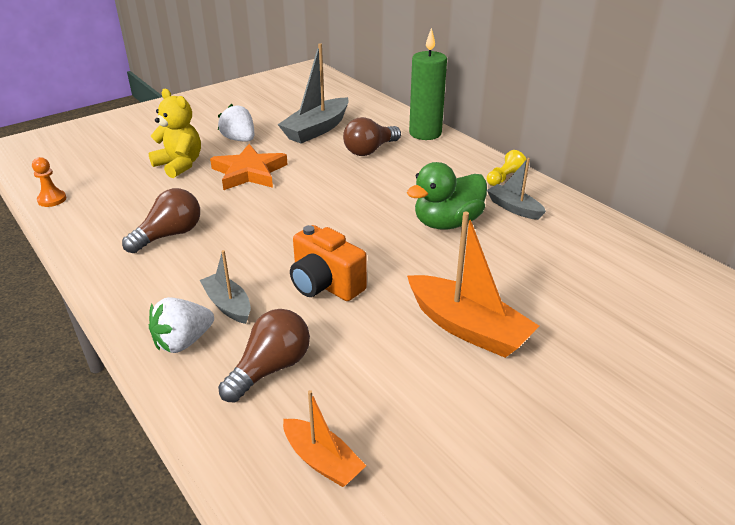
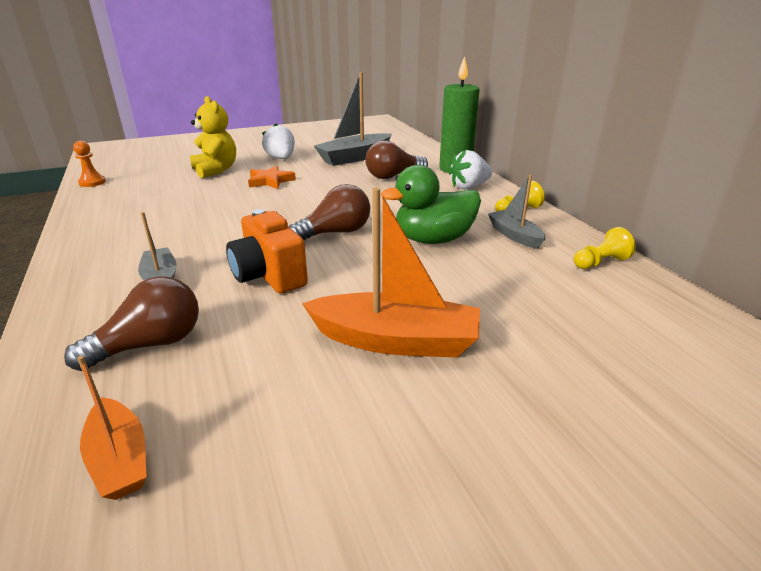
camera: 15 degrees right, 5 degrees down
(169, 235) = (161, 217): brown light bulb -> brown light bulb (335, 232)
(183, 342) = (90, 305): white strawberry -> white strawberry (468, 187)
(249, 172) = (270, 181): orange star -> orange star, size x0.65
(467, 327) = (395, 340): orange boat -> orange boat turned 45 degrees counterclockwise
(592, 226) = (600, 262): none -> yellow pawn

